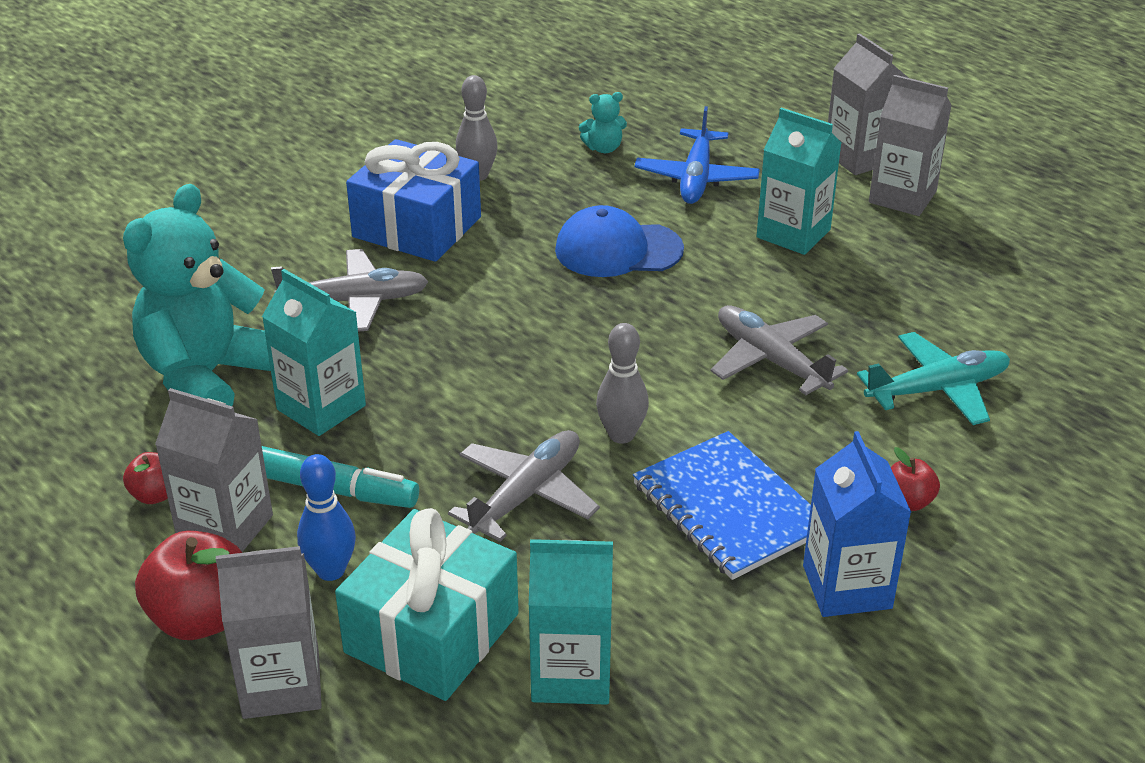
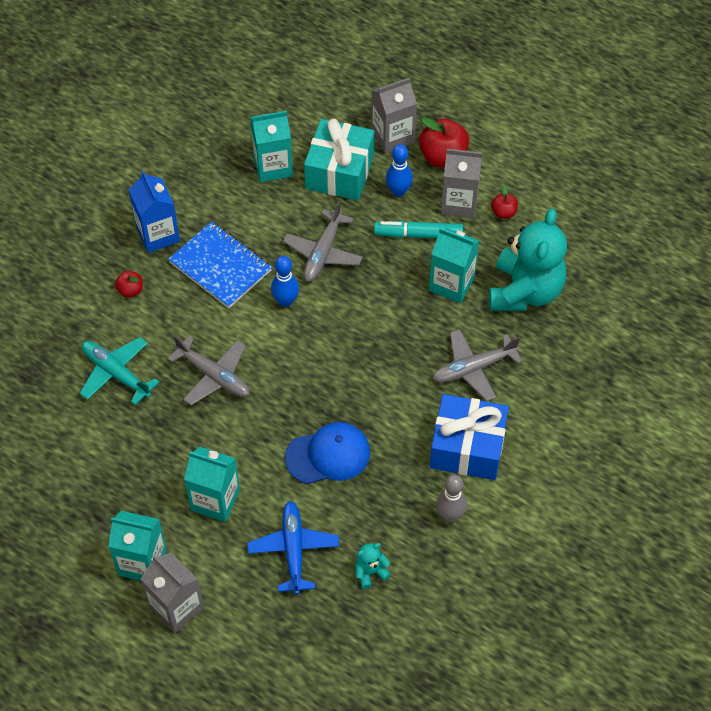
camera: 165 degrees right, 20 degrees up
(621, 435) = (285, 301): grey bowling pin -> blue bowling pin
(902, 197) = (142, 562): grey carton -> turquoise carton
(937, 389) = (116, 373): turquoise plane -> turquoise plane turned 75 degrees clockwise

